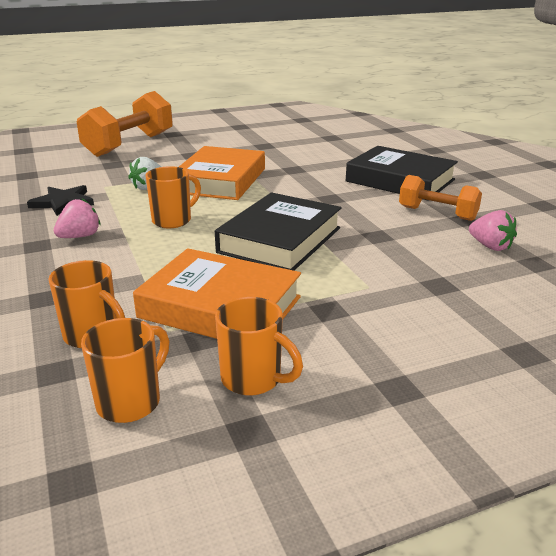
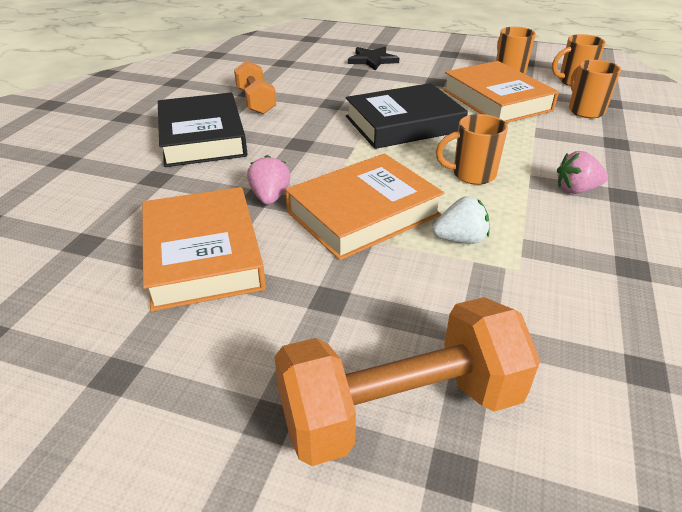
camera: 140 degrees left, 10 degrees up
(63, 202) = (587, 255): black star -> black star (372, 60)
(272, 148) = (203, 255): none -> orange book
(490, 246) = (282, 75): pink strawberry -> pink strawberry (270, 197)

